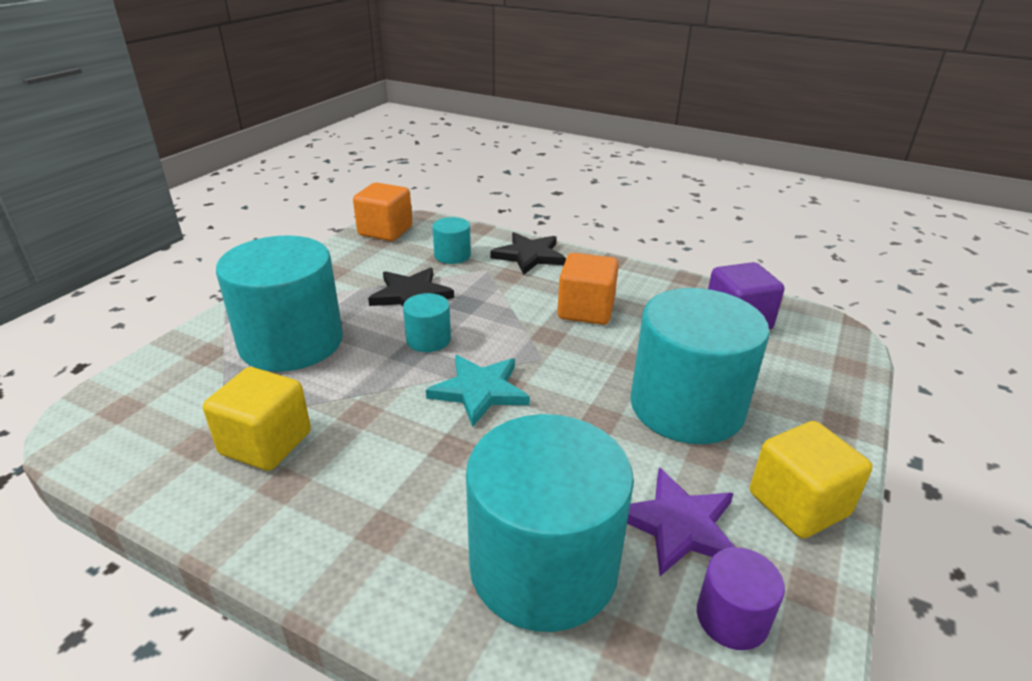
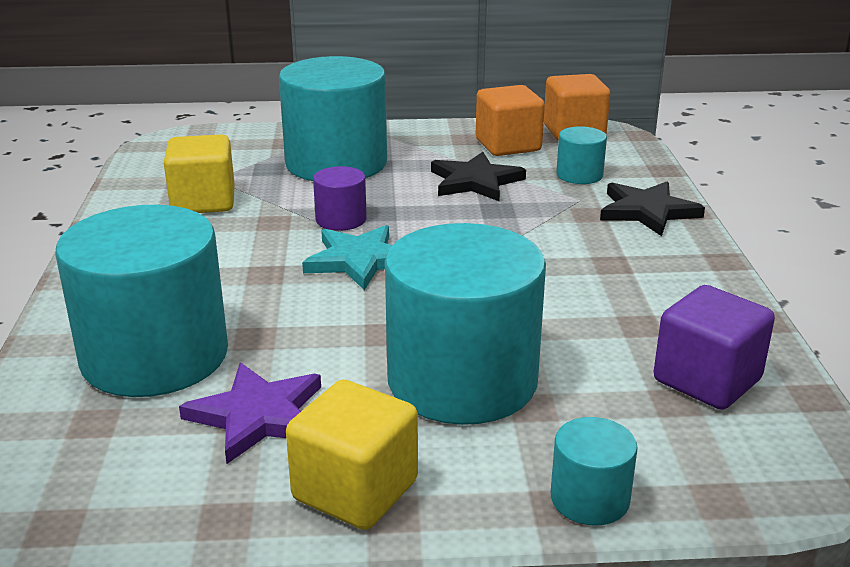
camera: 60 degrees right, 5 degrees down
(428, 339) = (411, 213): turquoise cylinder -> turquoise cylinder (589, 499)
(586, 310) = (578, 274): orange cube -> orange cube (508, 145)
(732, 617) = (154, 471): purple cylinder -> purple cylinder (341, 219)

